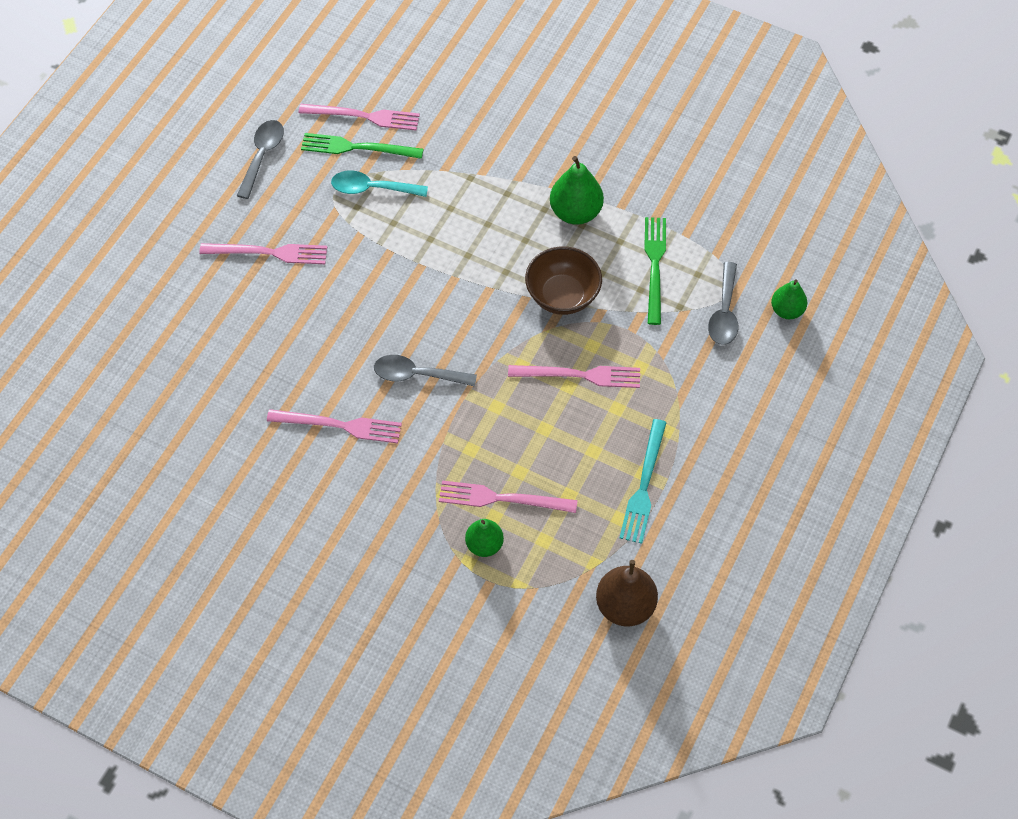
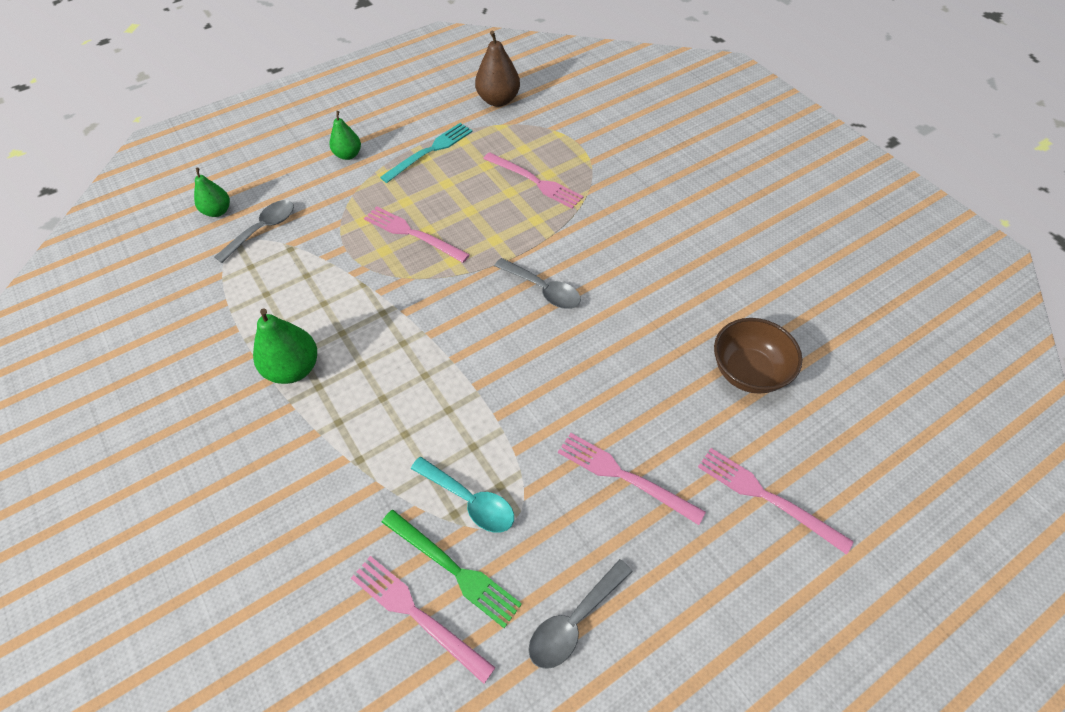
camera: 150 degrees left, 5 degrees down
(339, 425) = (633, 279): pink fork -> pink fork (767, 497)
(484, 544) = (567, 161): green pear -> green pear (348, 155)
(562, 296) = (373, 299): brown bowl -> brown bowl (748, 372)
(654, 266) = (276, 288): green fork -> none

